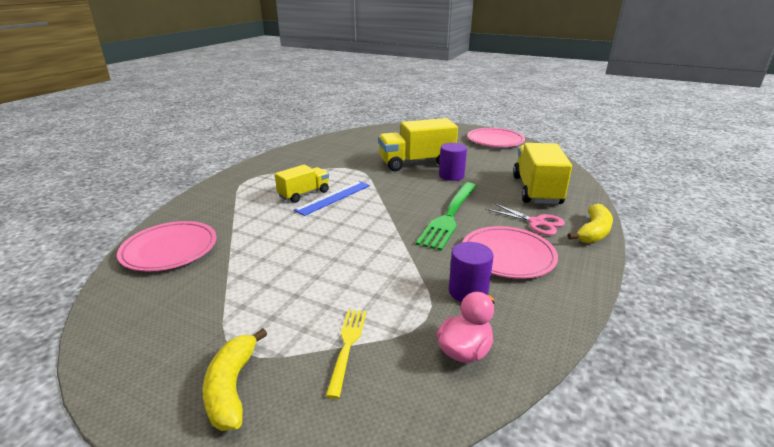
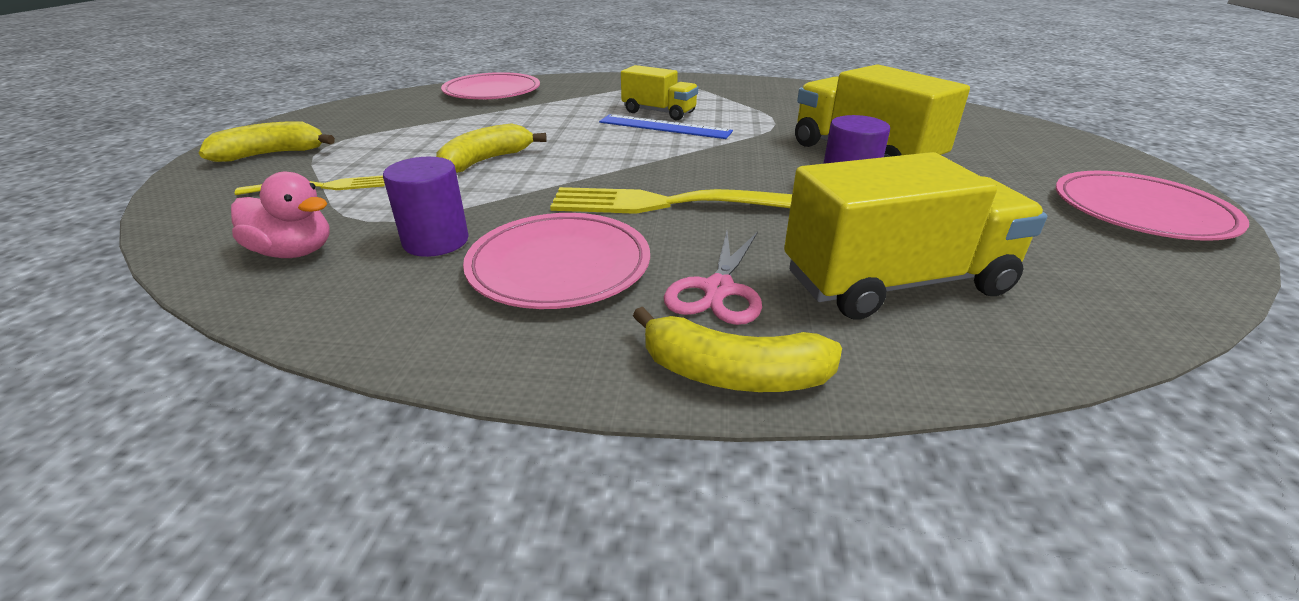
camera: 70 degrees right, 5 degrees up
(346, 265) = (486, 161): none -> yellow banana
(449, 216) = (671, 204): green fork -> yellow fork

